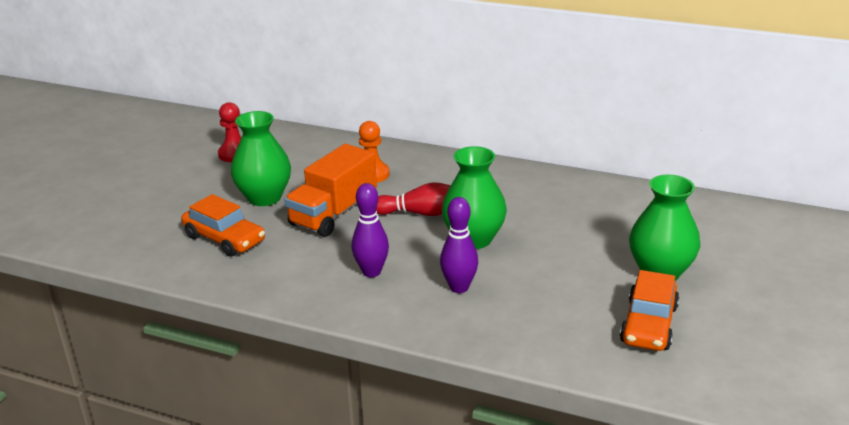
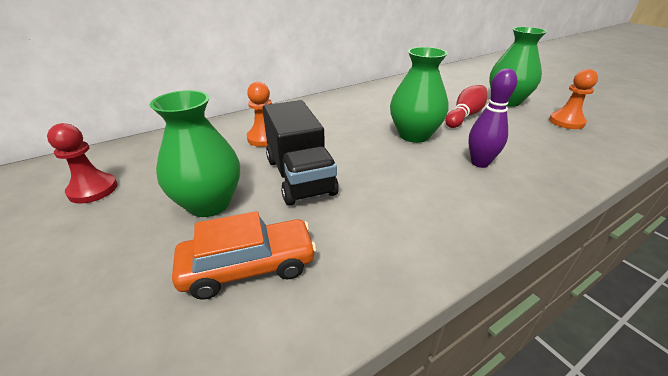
camera: 55 degrees left, 5 degrees up
(333, 214) = (299, 176): orange truck -> black truck
(371, 272) = (421, 192): purple bowling pin -> none
(421, 213) = (353, 140): red bowling pin -> red bowling pin (465, 116)
(649, 324) = (566, 122): orange car -> orange pawn

